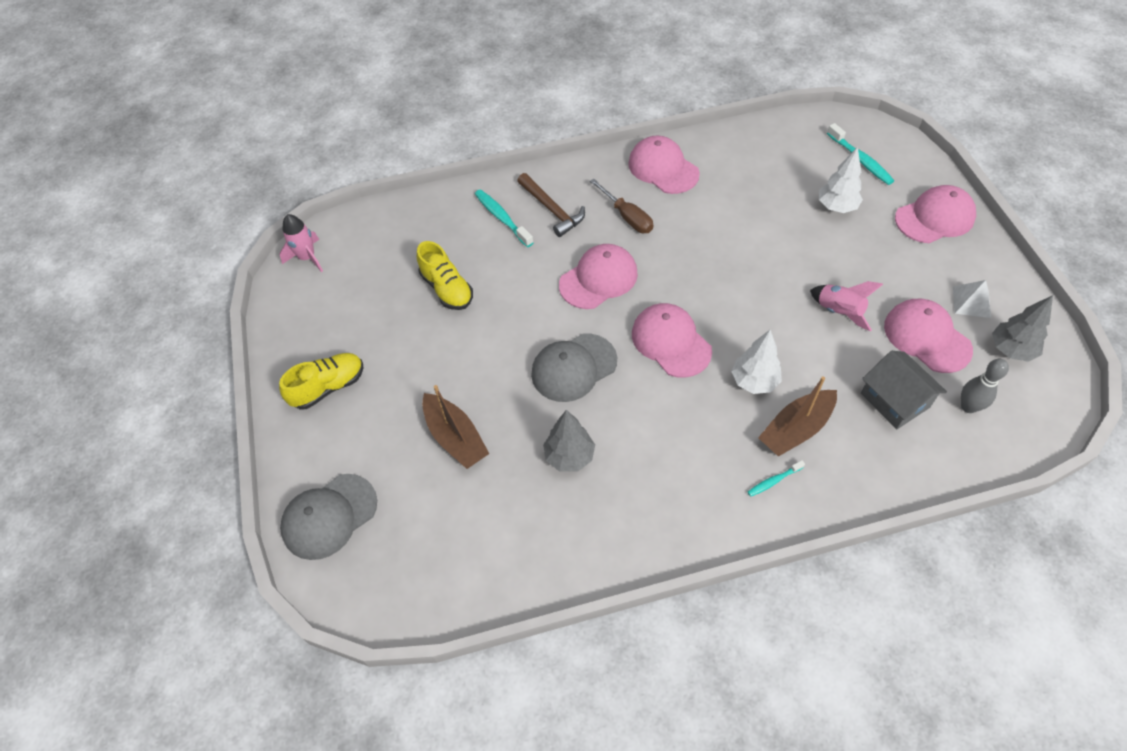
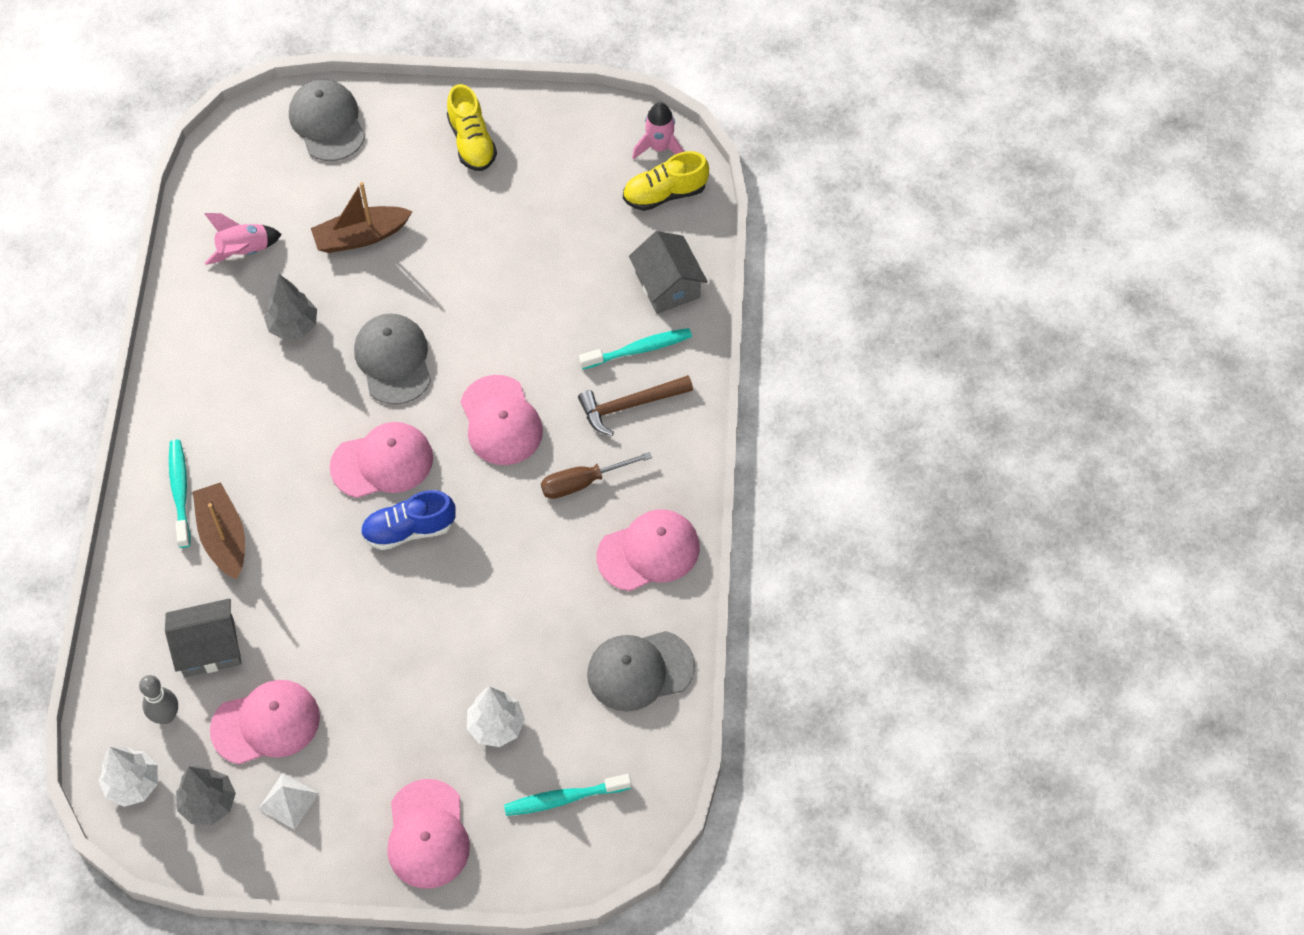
camera: 105 degrees right, 5 degrees up
(439, 217) = (667, 285): none -> grey house
(447, 289) = (553, 270): yellow shoe -> yellow shoe (664, 194)
(719, 305) = (409, 530): none -> blue shoe
(750, 149) = (640, 670): none -> grey cap
(754, 381) = (296, 522): white tree -> white tree (133, 784)
(773, 481) = (180, 491): turquoise toothbrush -> turquoise toothbrush, size x1.75
(839, 312) = (342, 649): pink rocket -> pink rocket (244, 251)

